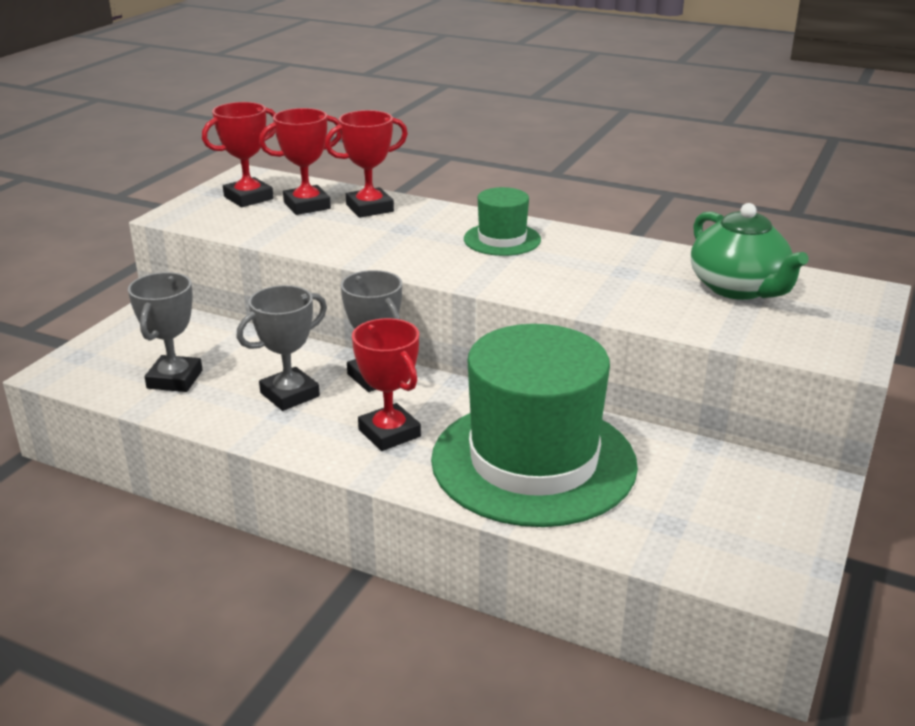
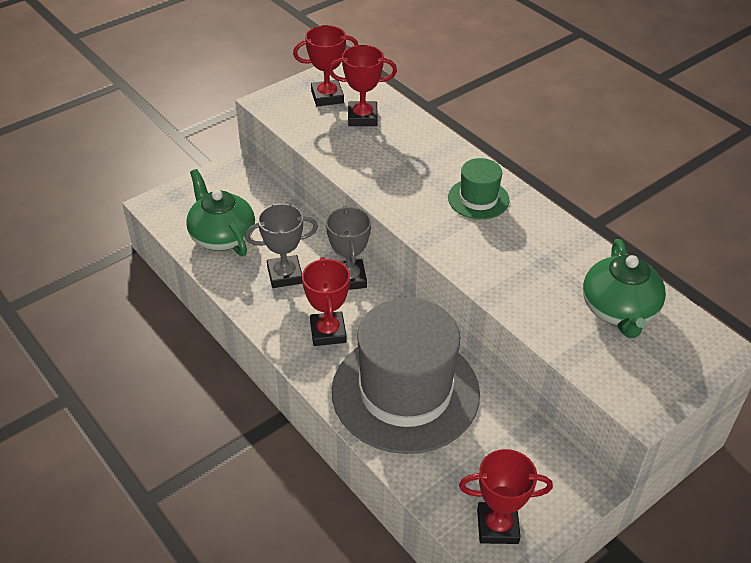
camera: 25 degrees right, 15 degrees up
(175, 379) = (222, 236): grey trophy -> green teapot
(369, 208) = (405, 134): red trophy -> red trophy (497, 526)
(533, 462) = (405, 392): green hat -> grey hat

